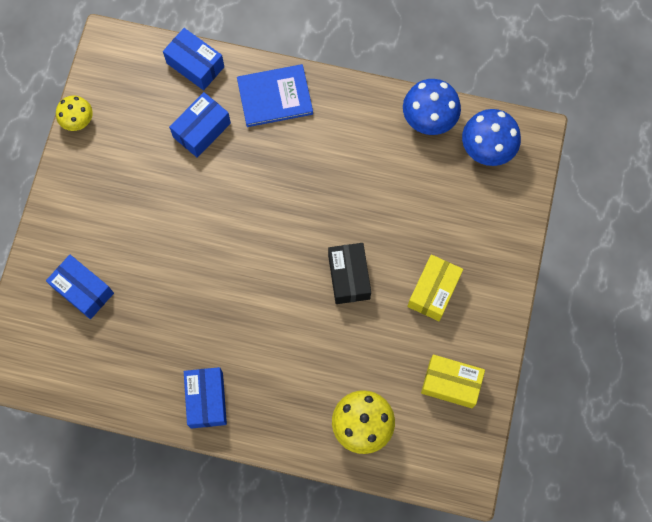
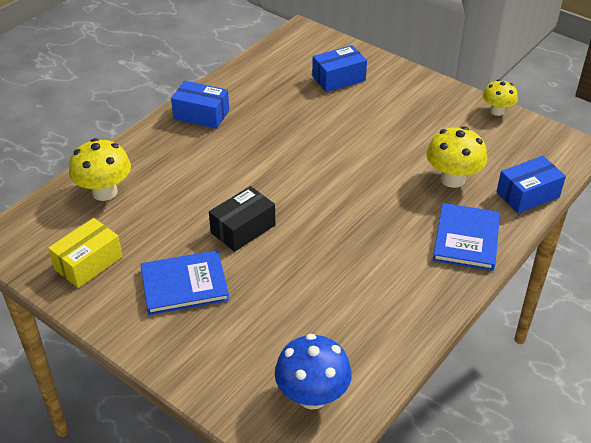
camera: 115 degrees right, 30 degrees down
(202, 130) = (452, 179): blue box -> yellow mushroom
(349, 277) = (243, 229): black box -> black box turned 60 degrees counterclockwise
(428, 120) = (378, 355): blue mushroom -> none
(433, 291) = (184, 284): yellow box -> blue book

